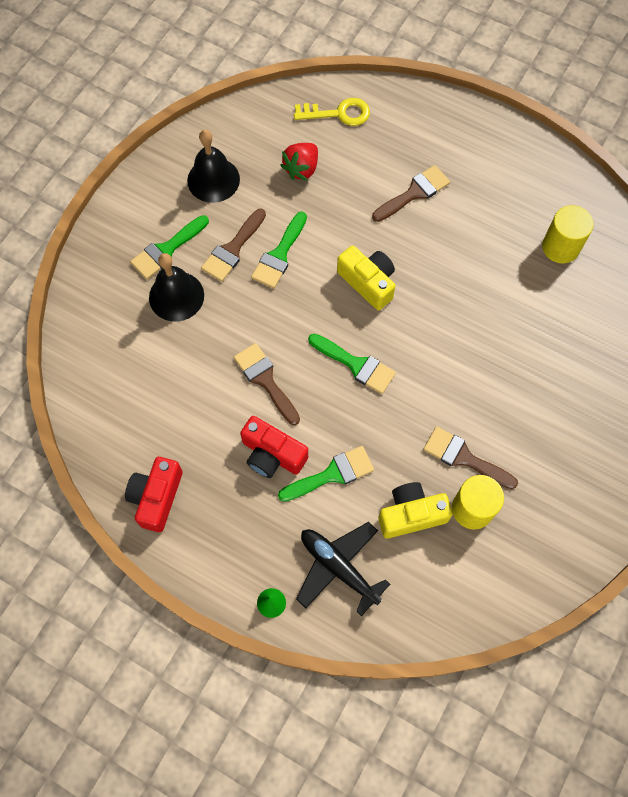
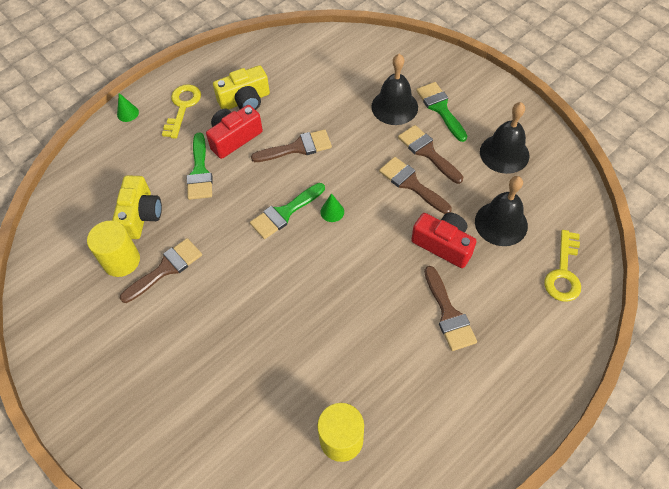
camera: 110 degrees right, 10 degrees down
(156, 497) = (235, 67): red camera -> red camera (443, 245)
(242, 536) = (182, 107): none -> yellow key
(279, 255) = (411, 184): green brush -> brown brush
(301, 169) = (501, 223): red strawberry -> black bell
(338, 567) = (128, 158): black plane -> none
(339, 319) = (332, 212): none -> green cone
(368, 282) = (361, 244): yellow camera -> yellow camera (245, 100)

